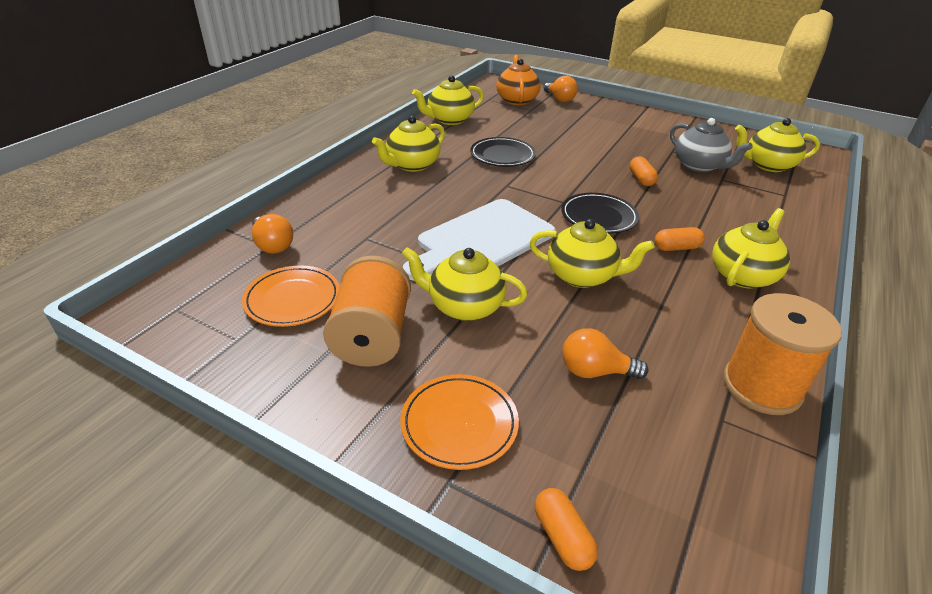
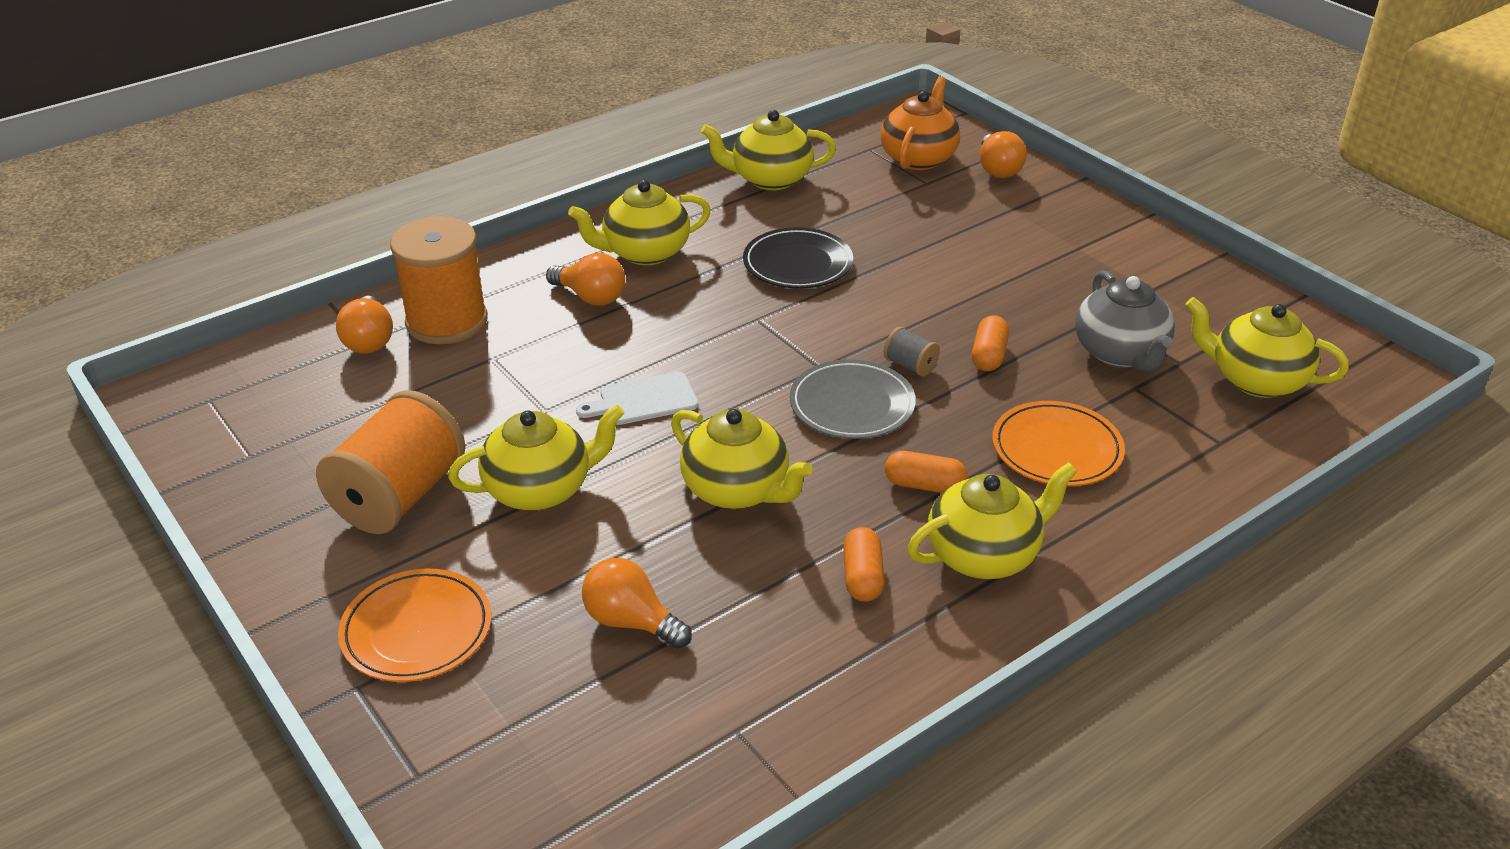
camera: 25 degrees right, 0 degrees up
(292, 299) = (343, 422): orange plate -> orange plate (1056, 449)
(400, 193) = (591, 297): none -> orange light bulb
(464, 306) = (540, 489): yellow teapot -> yellow teapot turned 120 degrees clockwise
(482, 240) = (644, 400): white cutting board -> white cutting board, size x0.47
(562, 537) = (427, 782): orange capsule -> orange capsule (862, 577)
(598, 217) = (852, 405): black plate -> grey plate
(608, 191) = (910, 365): none -> grey spool
(761, 386) = (835, 710): orange spool -> orange spool (447, 321)

